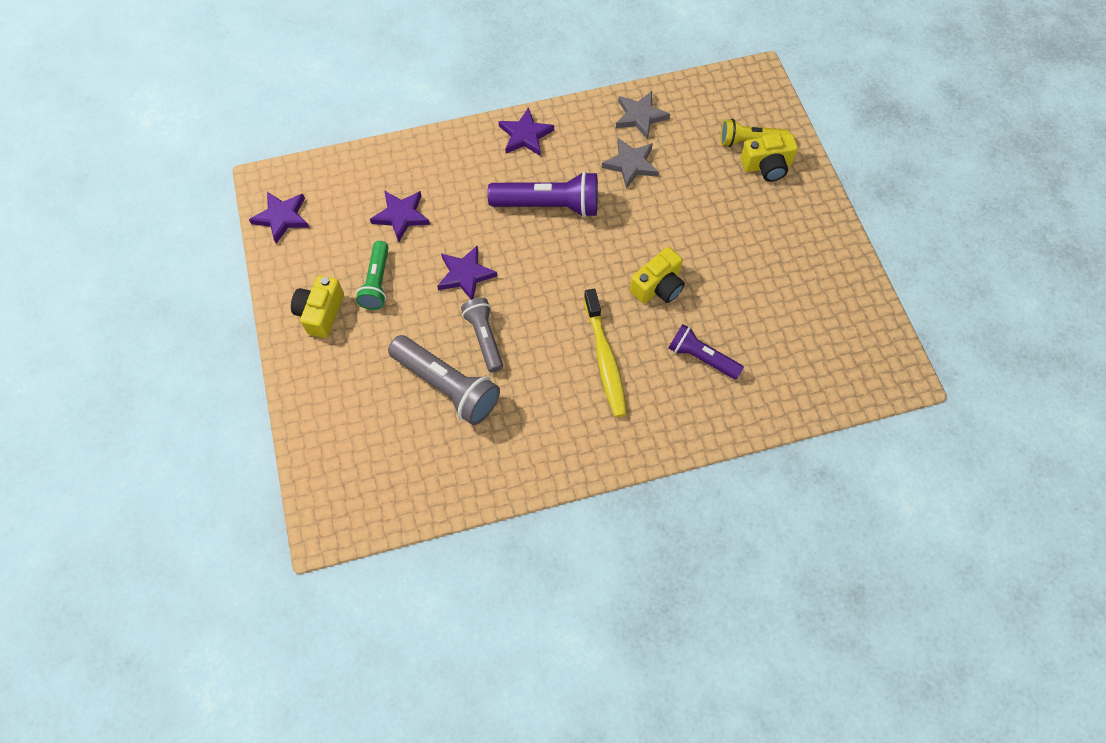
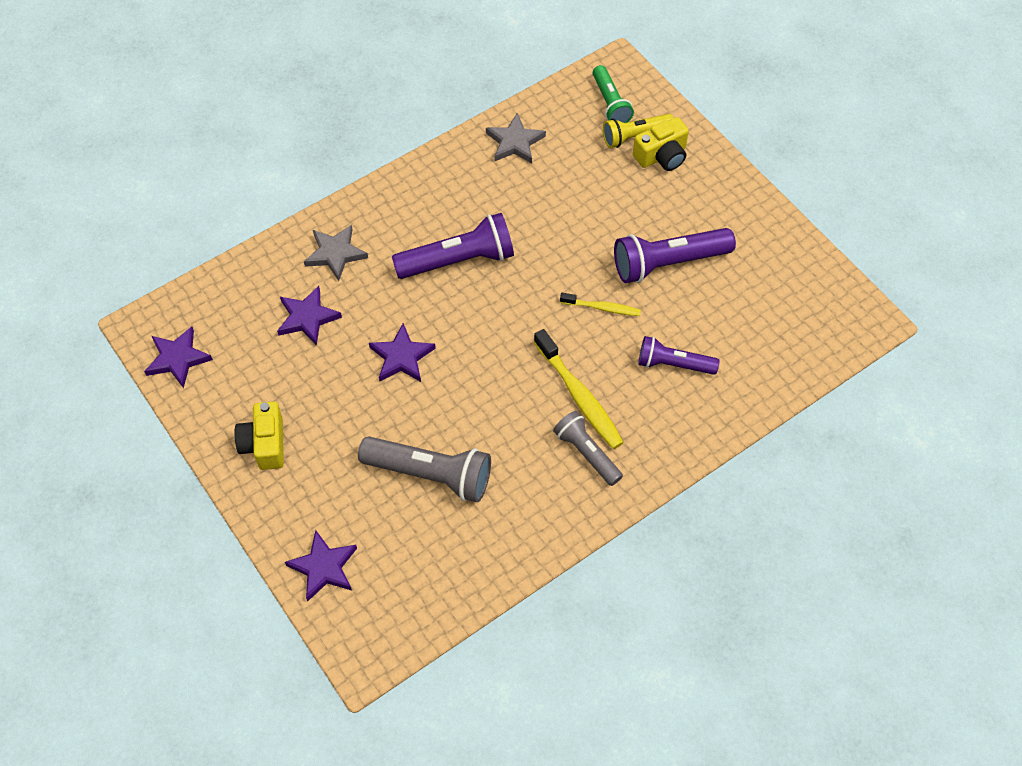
camera: 20 degrees left, 5 degrees down
(377, 282) = (311, 393): green flashlight -> green flashlight (610, 103)
(484, 338) = (448, 415): grey flashlight -> grey flashlight (587, 453)
(525, 135) = (404, 195): purple star -> purple star (323, 567)
(630, 164) = (525, 194): grey star -> grey star (335, 254)
(658, 286) = (602, 308): yellow camera -> yellow toothbrush
(734, 264) = (668, 263): none -> purple flashlight

